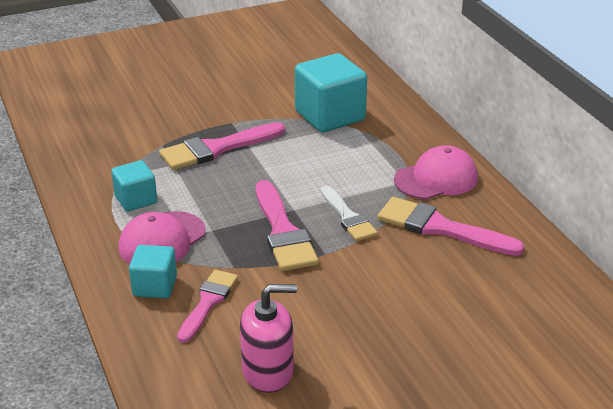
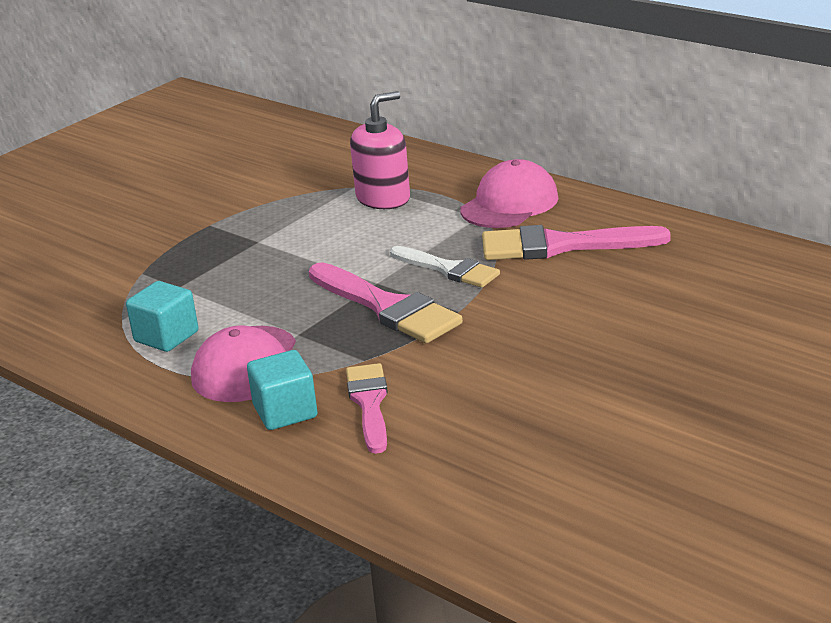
camera: 25 degrees left, 5 degrees down
(217, 149) = (218, 255): pink brush -> none
(268, 371) = (511, 441): pink soap dispenser -> pink soap dispenser (383, 198)
(330, 116) = (325, 183): turquoise cube -> none

